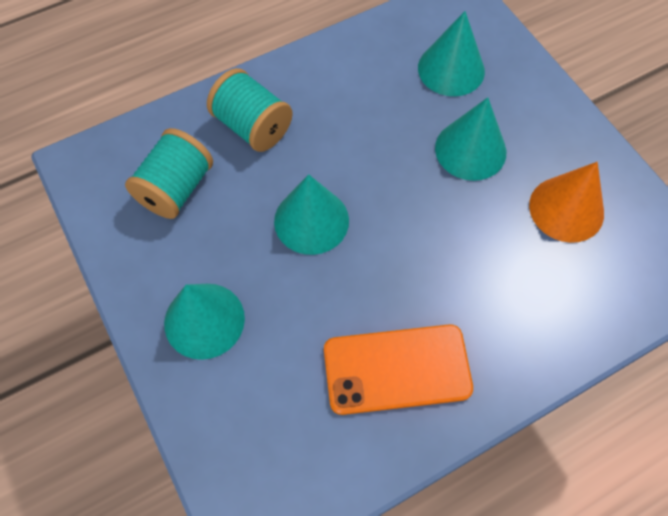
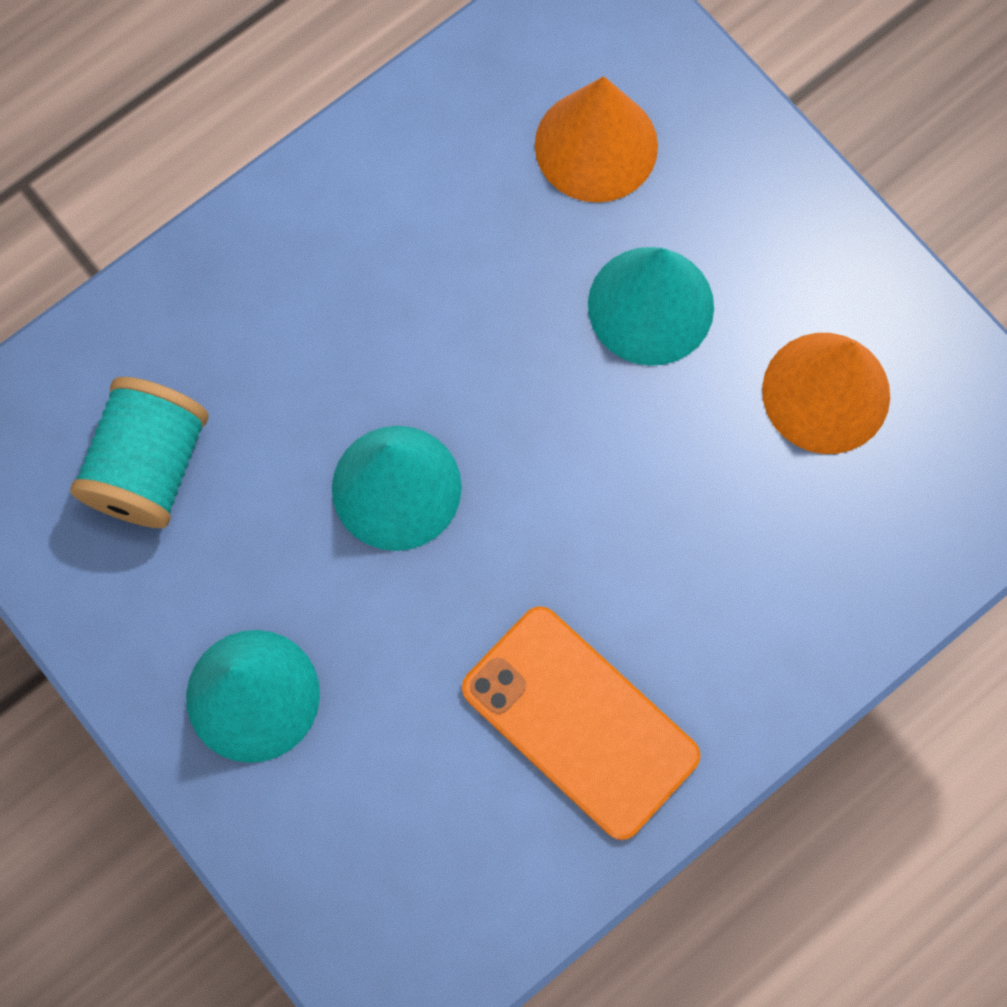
camera: 10 degrees left, 10 degrees up
(252, 126) = (258, 323): turquoise spool -> none
(397, 369) = (580, 722): orange phone -> orange phone turned 60 degrees clockwise
(451, 69) = (596, 145): turquoise cone -> orange cone

